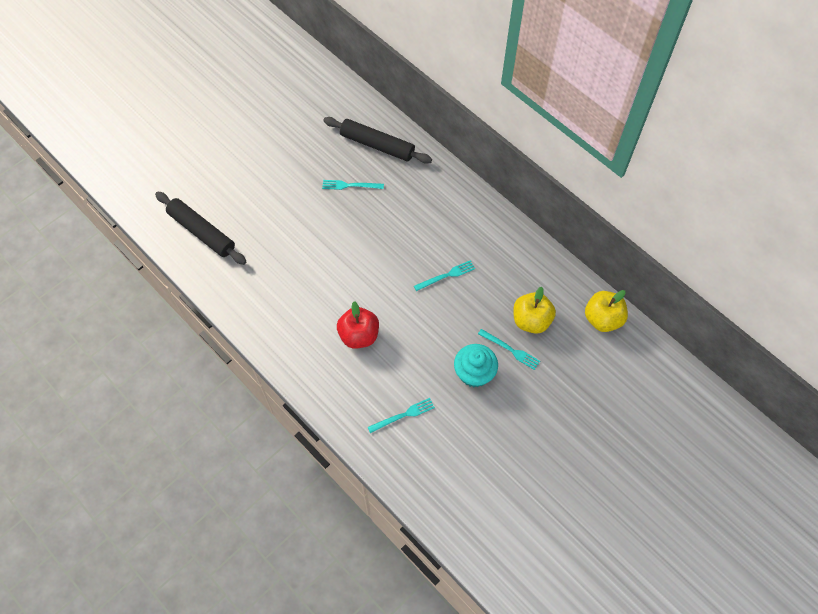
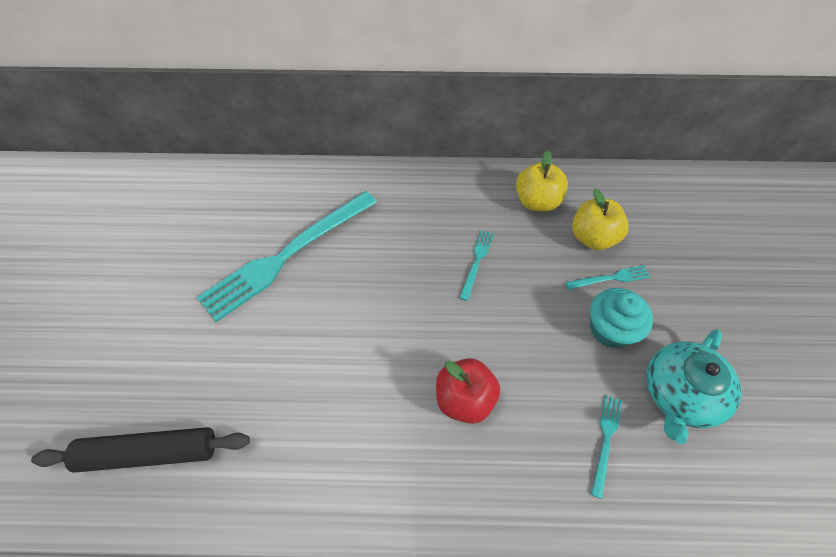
camera: 45 degrees left, 5 degrees down
(350, 185) = (287, 255): turquoise fork -> turquoise fork, size x2.39
(377, 145) = (275, 199): black rolling pin -> none
(468, 433) = (680, 394): none -> turquoise teapot
(602, 319) = (639, 188): yellow apple -> yellow apple (537, 201)

